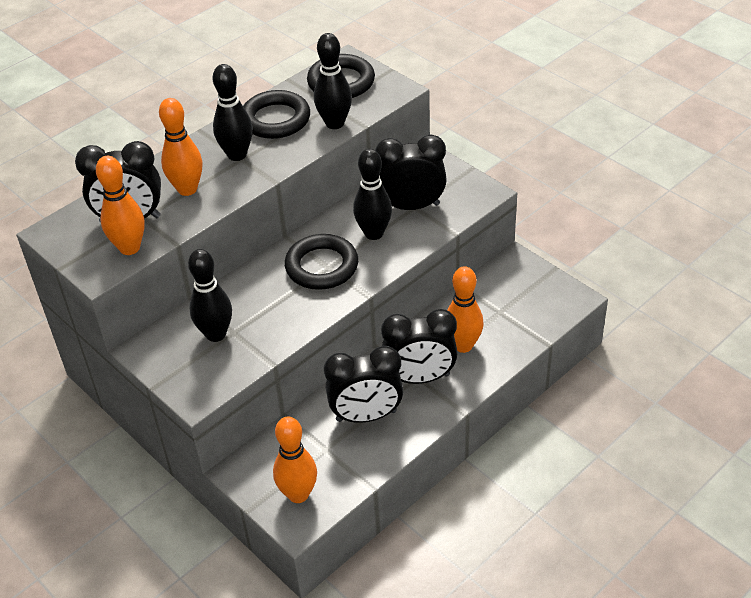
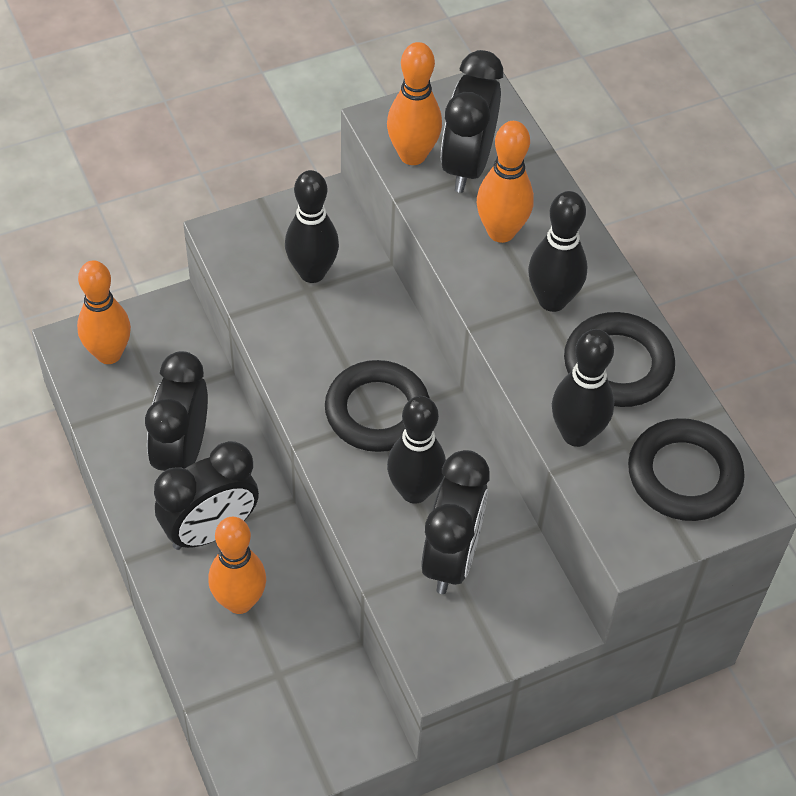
camera: 105 degrees right, 10 degrees up
(420, 378) = (210, 530): black clock -> black clock turned 135 degrees counterclockwise

